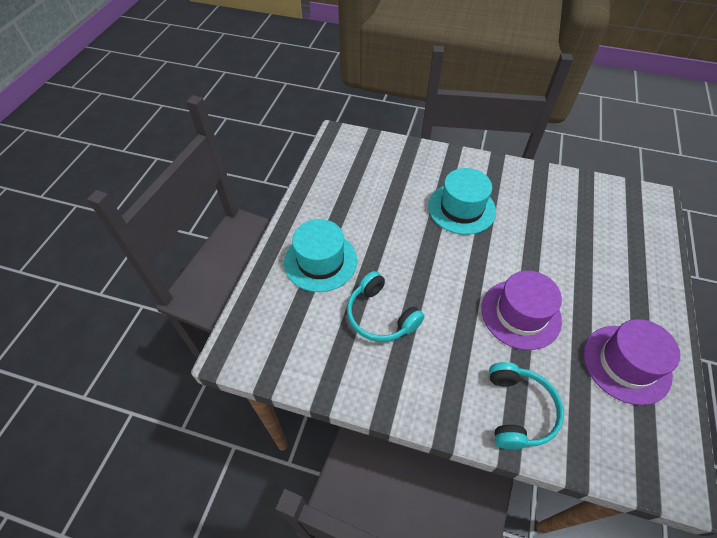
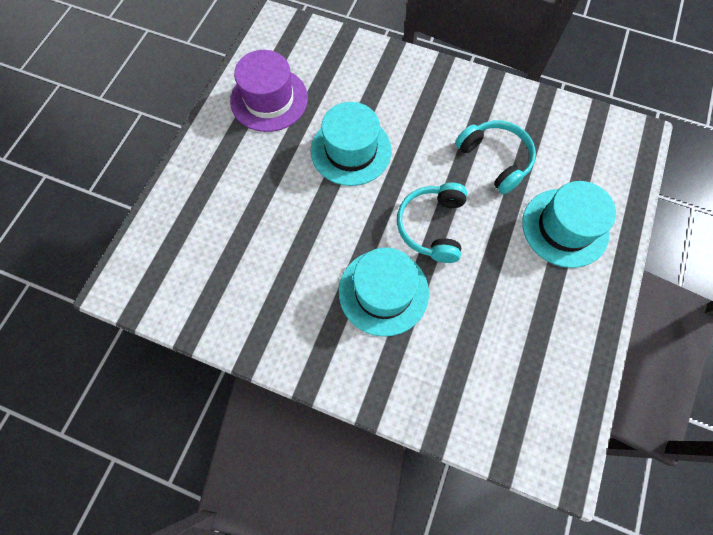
camera: 175 degrees left, 15 degrees up
(518, 410) = (379, 72): turquoise headphones -> turquoise headphones (432, 226)
(520, 314) = (351, 150): purple hat -> turquoise hat

